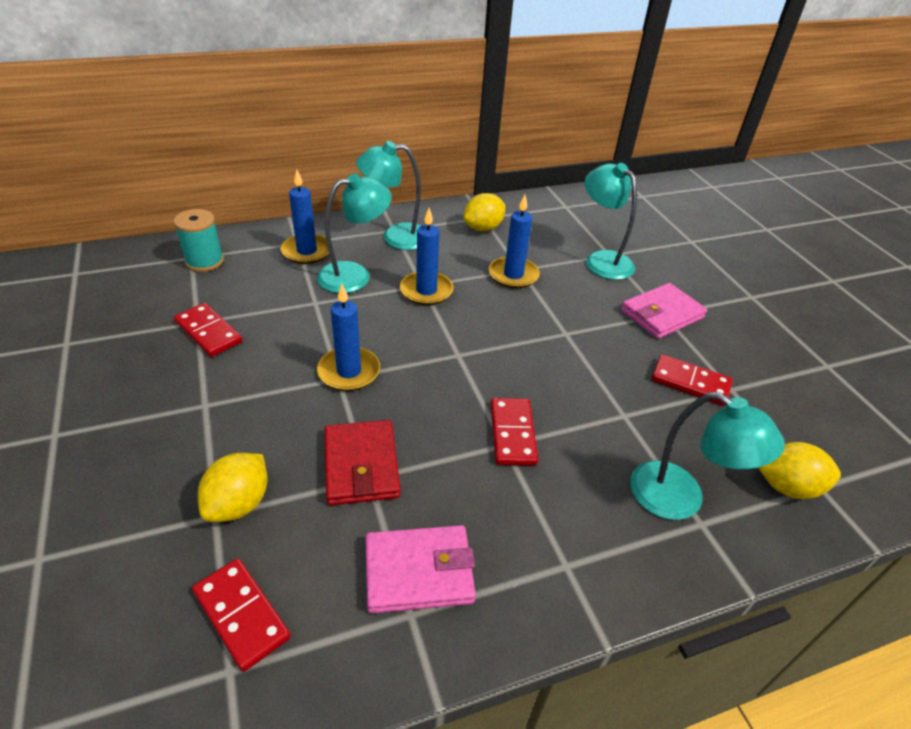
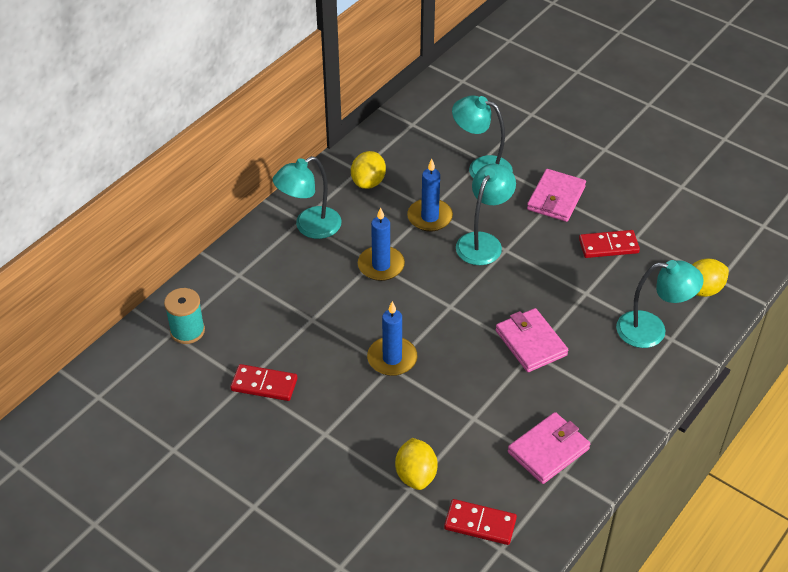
camera: 30 degrees left, 5 degrees up
(307, 251) = (256, 278): blue candle -> none
(354, 275) = (315, 280): turquoise lamp -> turquoise lamp (483, 242)
(361, 465) = (462, 413): red wallet -> none
(512, 433) = (531, 343): red domino -> pink wallet

